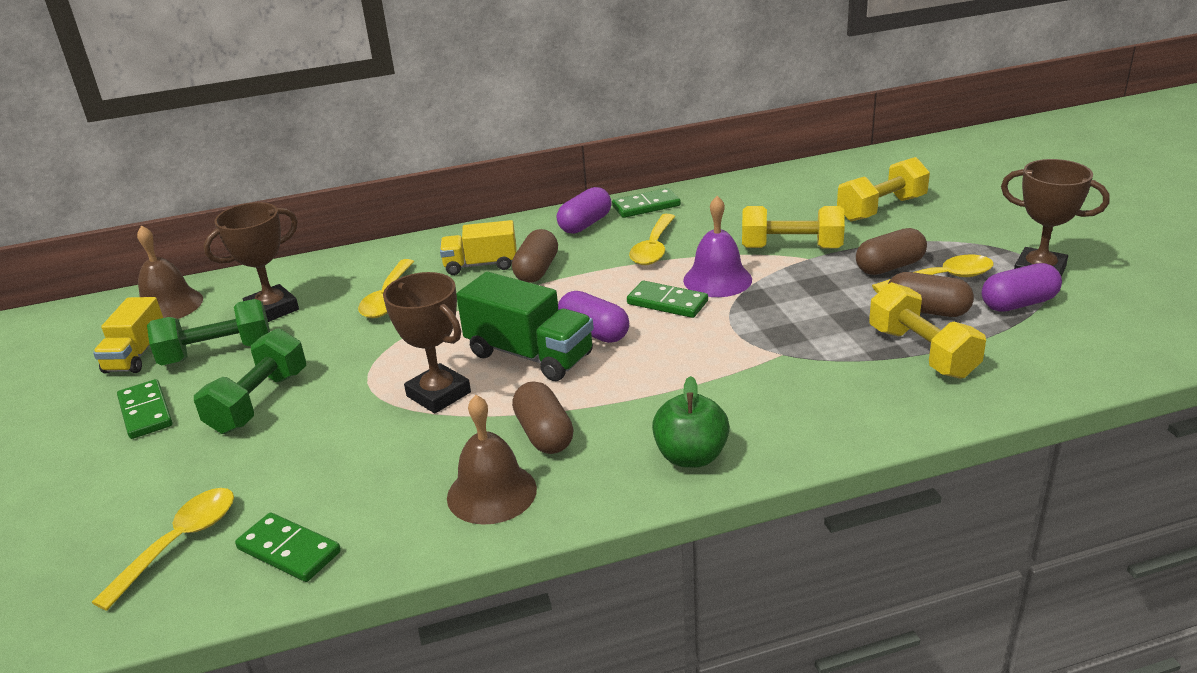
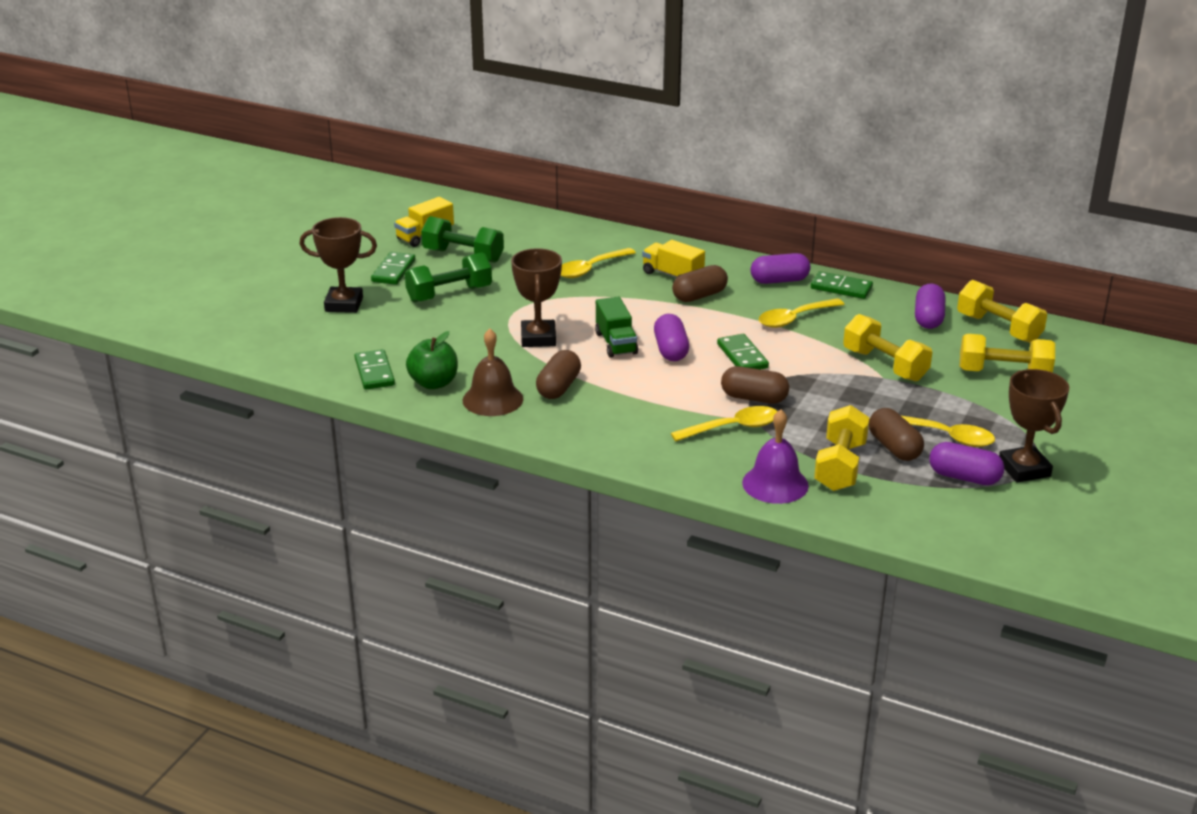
camera: 40 degrees right, 0 degrees up
(168, 305) = (473, 214): brown bell -> none
(179, 543) = (336, 343): yellow spoon -> yellow spoon (733, 428)
(272, 309) = (521, 244): brown trophy -> brown trophy (344, 304)
(529, 355) = (616, 343): green truck -> green truck, size x0.67
(691, 456) = (612, 439): green apple -> green apple (434, 383)
(717, 279) = (798, 359): purple bell -> purple bell (775, 484)
(753, 197) = (928, 318): none -> purple capsule
(814, 179) = (998, 328): none -> yellow dumbbell
(889, 267) = (926, 411): brown capsule -> brown capsule (754, 398)

